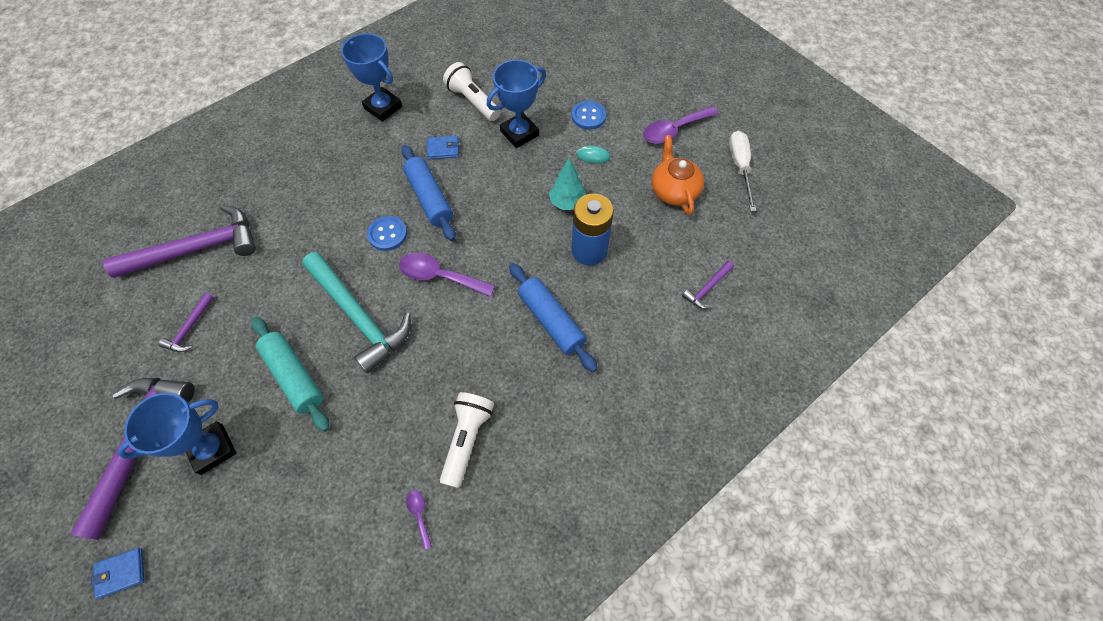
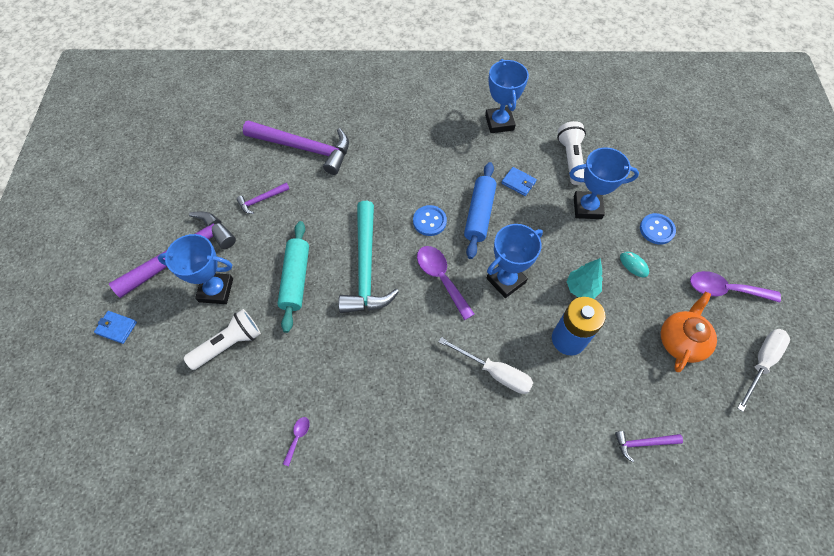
camera: 40 degrees right, 0 degrees up
(467, 439) = (367, 411): white flashlight -> white flashlight (228, 344)
(499, 239) = (506, 280): none -> blue trophy
(551, 321) = (494, 372): blue rolling pin -> white screwdriver

